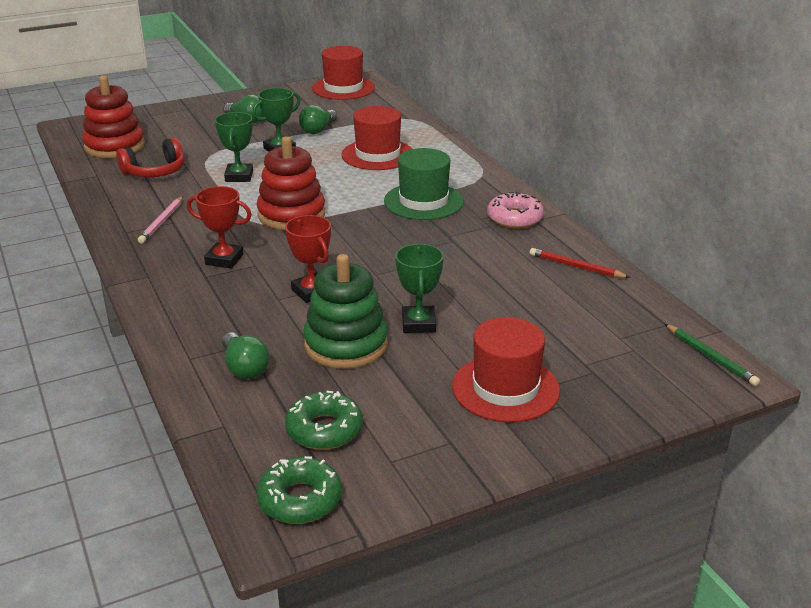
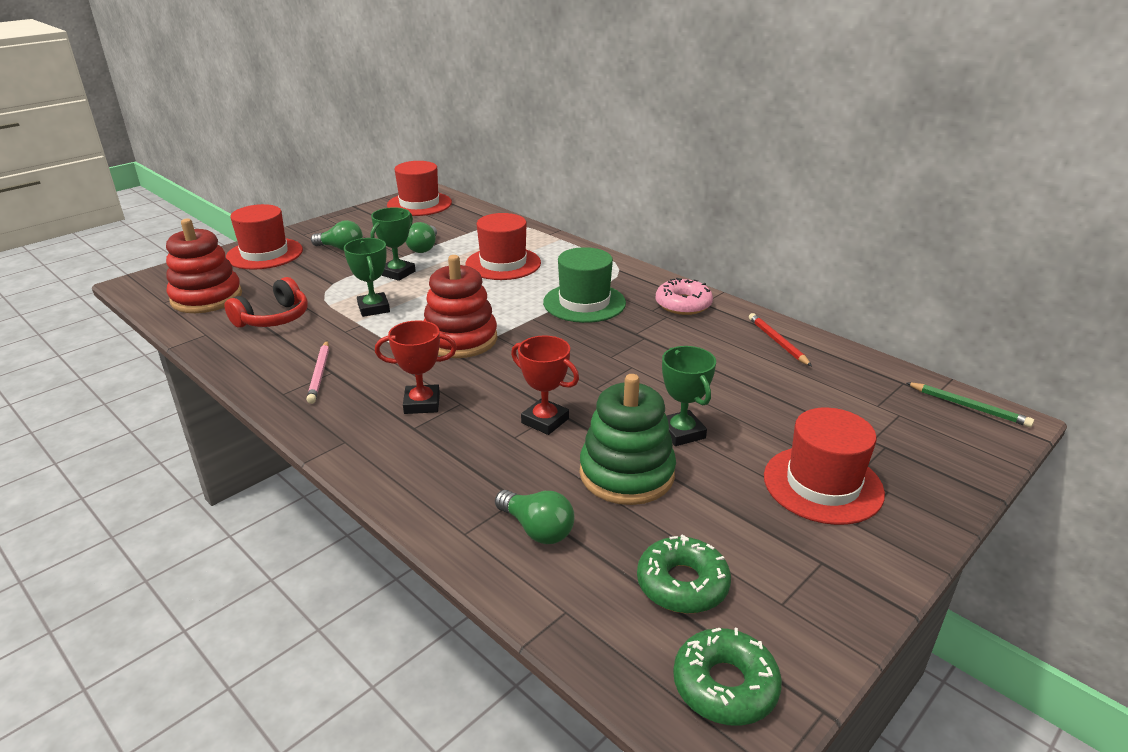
camera: 20 degrees left, 0 degrees up
(182, 115) = (264, 254): none -> red hat
(576, 266) = (777, 341): red pencil -> red pencil turned 60 degrees clockwise

